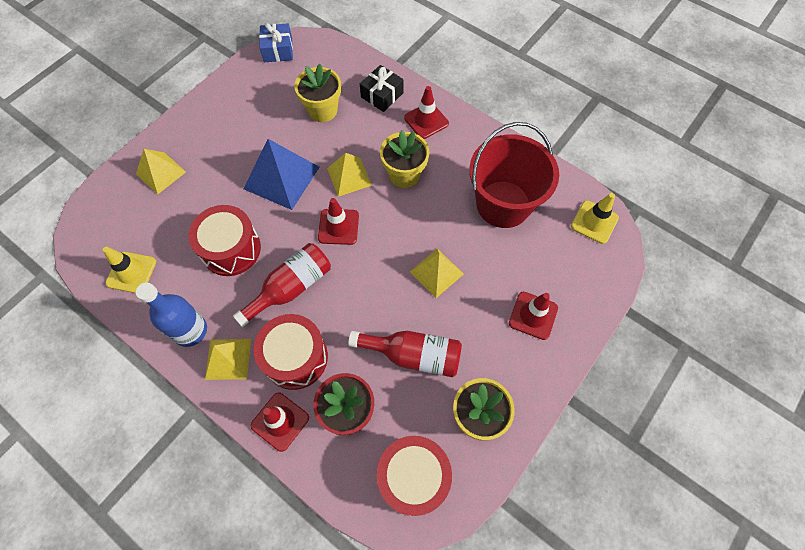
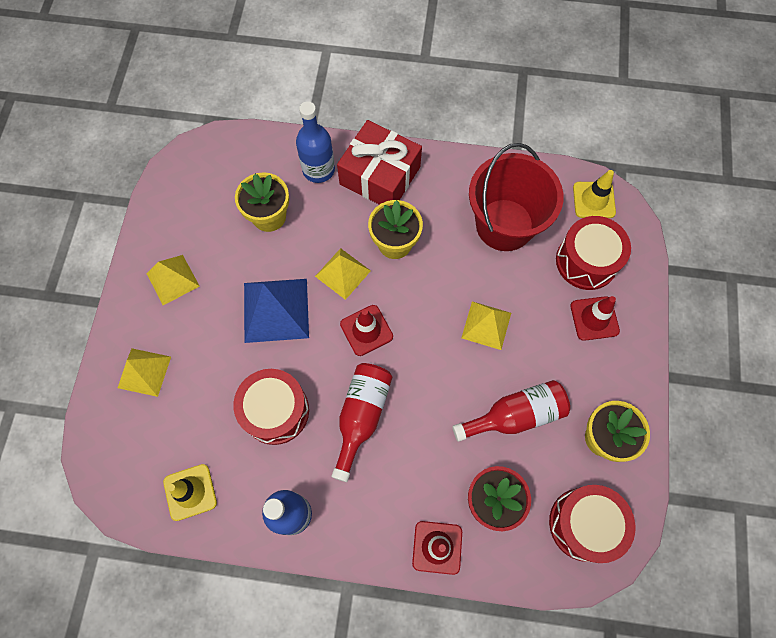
camera: 30 degrees left, 5 degrees up
(228, 358) = (348, 519): yellow pyramid -> yellow pyramid (172, 279)
(278, 50) = (176, 172): blue gift -> none
(295, 357) = (411, 480): red drum -> red drum (586, 261)
(382, 95) = (318, 170): black gift -> blue bottle
(426, 121) = (380, 176): red traffic cone -> red gift

